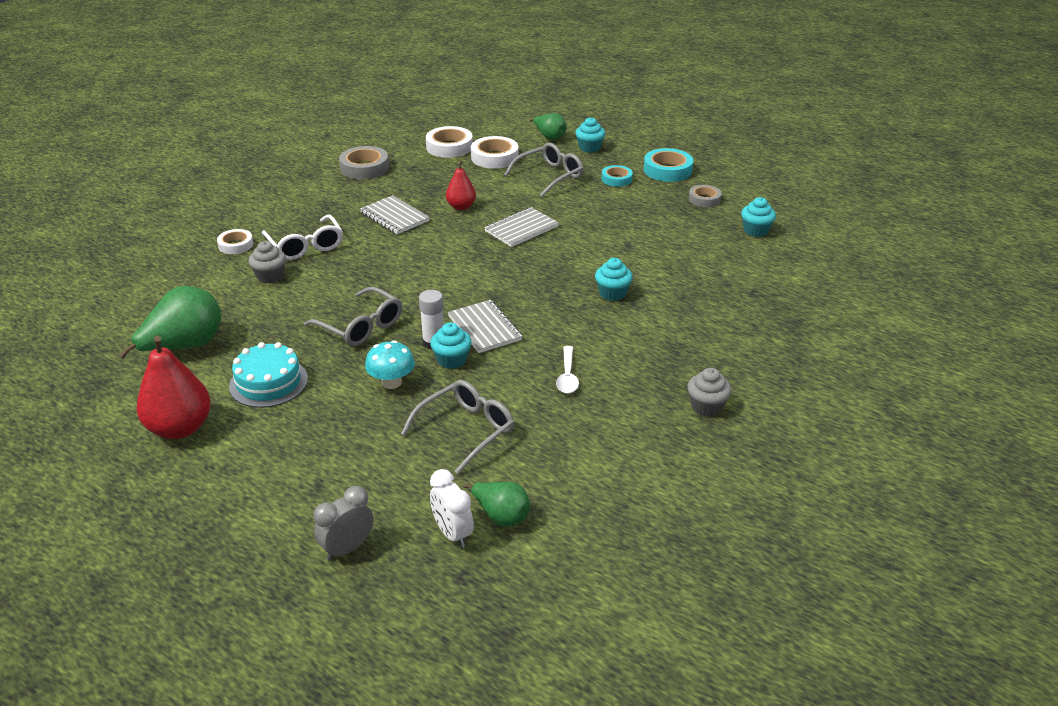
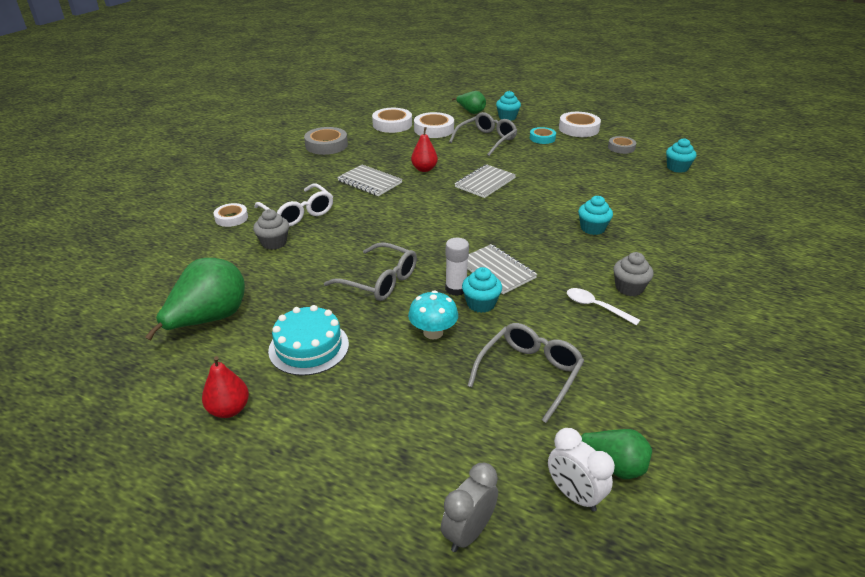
camera: 10 degrees left, 0 degrees up
(180, 428) = (229, 409): red pear -> red pear, size x0.59
(567, 376) = (596, 307): white spoon -> white spoon turned 135 degrees clockwise
(667, 170) = (578, 129): turquoise tape -> white tape
(706, 406) = (738, 322): grey cupcake -> grey cupcake (629, 288)

